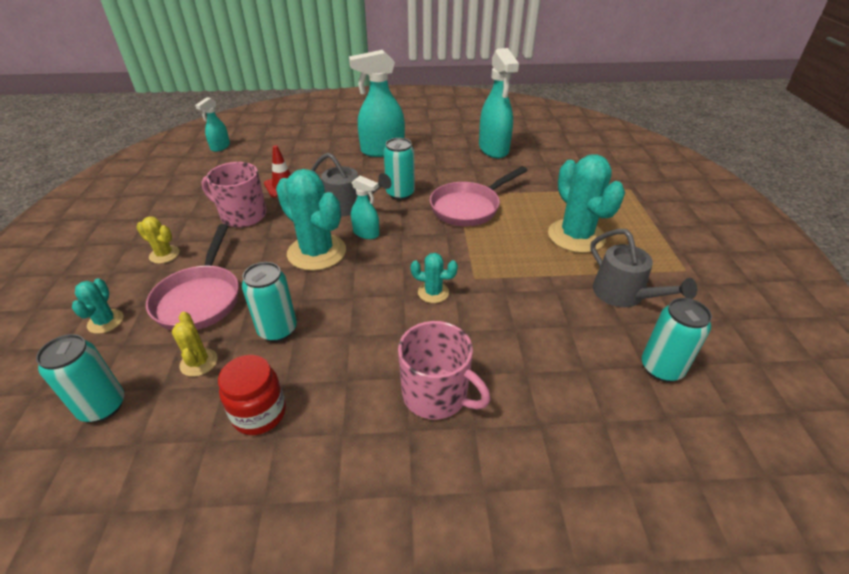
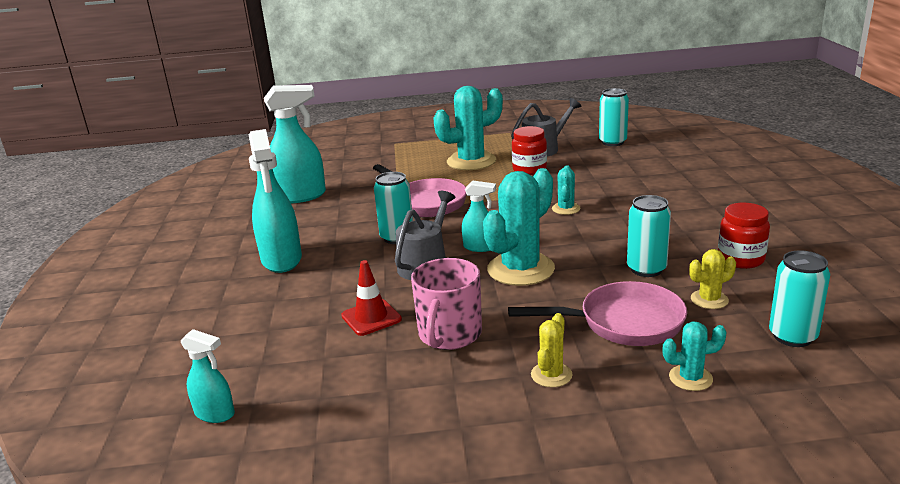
camera: 90 degrees left, 15 degrees down
(366, 233) = (480, 247): turquoise spray bottle -> turquoise spray bottle turned 75 degrees clockwise
(436, 394) = (676, 200): pink mug -> none
(550, 276) = (529, 169): none -> red jar

